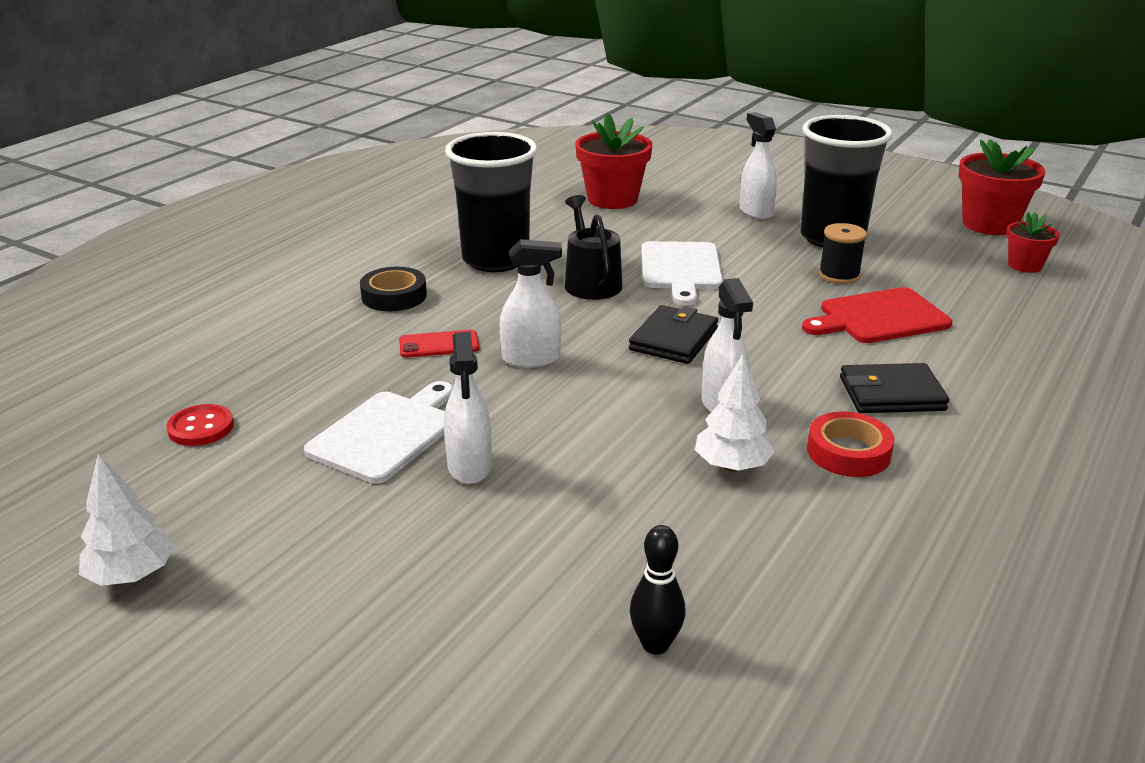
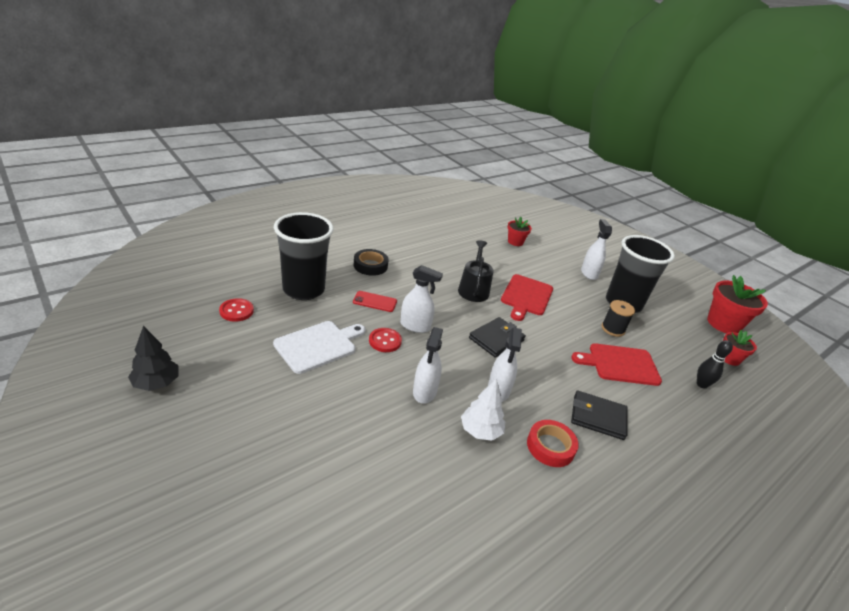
camera: 15 degrees right, 5 degrees up
(131, 575) = (156, 383): white tree -> black tree
(469, 466) = (346, 380): white spray bottle -> white spray bottle (424, 392)
(495, 260) = (433, 260): black cup -> black cup (303, 290)
(496, 394) = (385, 341): none -> red button
(612, 199) = (515, 242): red flower pot -> red flower pot, size x0.57
(655, 644) = (373, 528): black bowling pin -> black bowling pin (701, 384)
(681, 269) = (526, 296): white cutting board -> red cutting board

